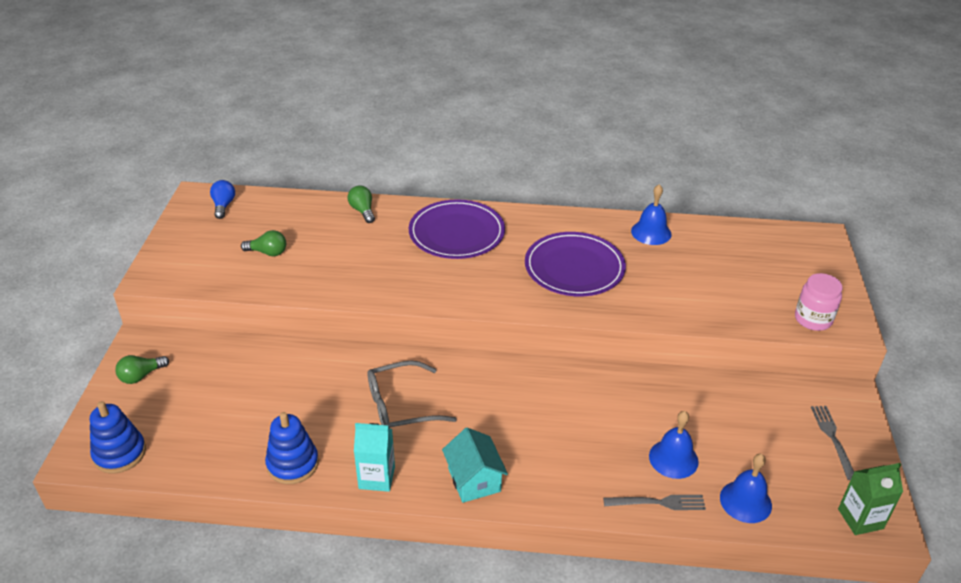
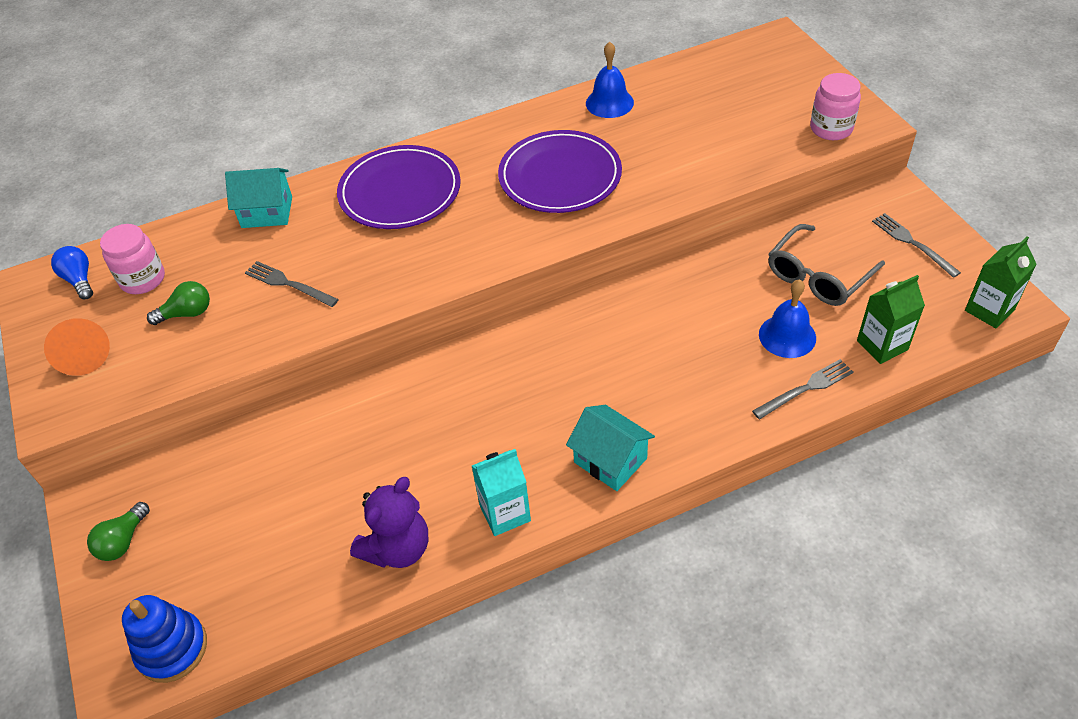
camera: 25 degrees left, 10 degrees up
(192, 251) = (84, 355): none -> orange cone
(258, 221) = (143, 279): none -> pink jar
(292, 464) = (397, 548): blue stacking toy -> purple teddy bear
(341, 261) = (288, 284): none -> grey fork
(362, 211) = (267, 212): green light bulb -> turquoise house
(401, 406) = (470, 419): grey glasses -> grey glasses (818, 275)
(745, 501) = (882, 345): blue bell -> green carton

